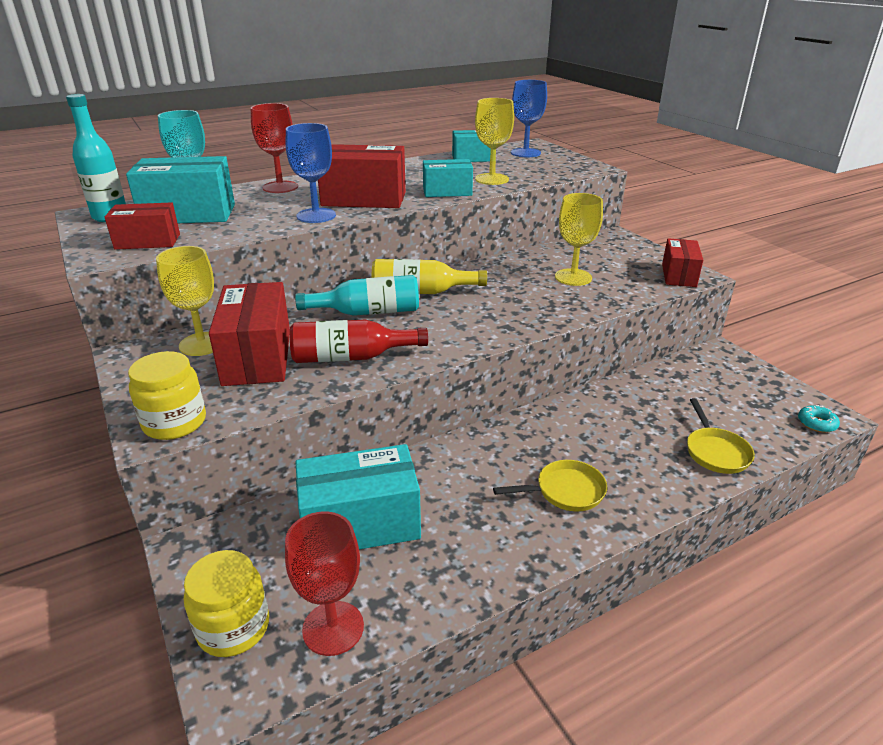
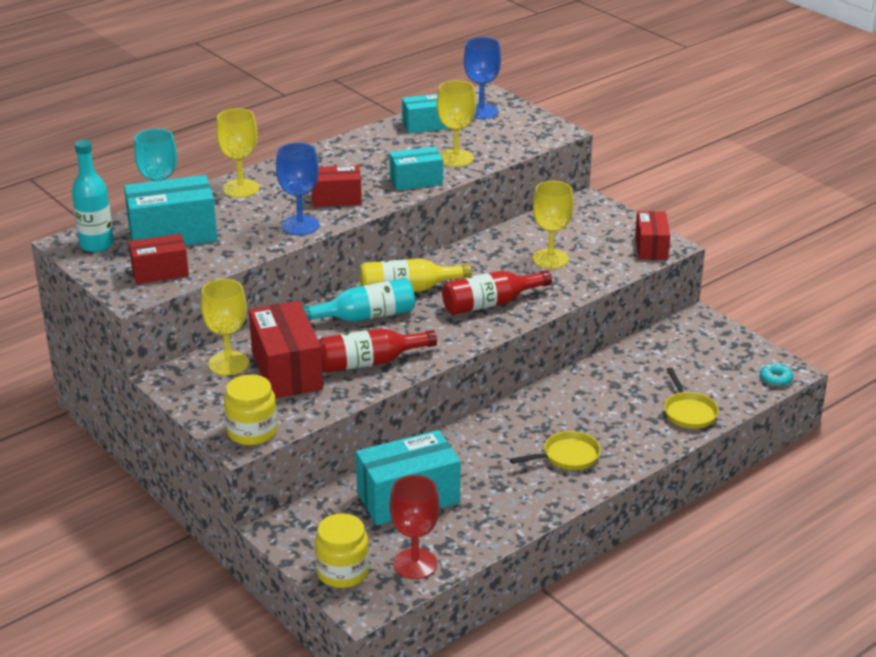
camera: 10 degrees left, 0 degrees up
(280, 187) = (241, 188): red goblet -> yellow goblet
(364, 199) = (336, 198): red box -> red box, size x0.62
(502, 311) = (490, 303): none -> red bottle

